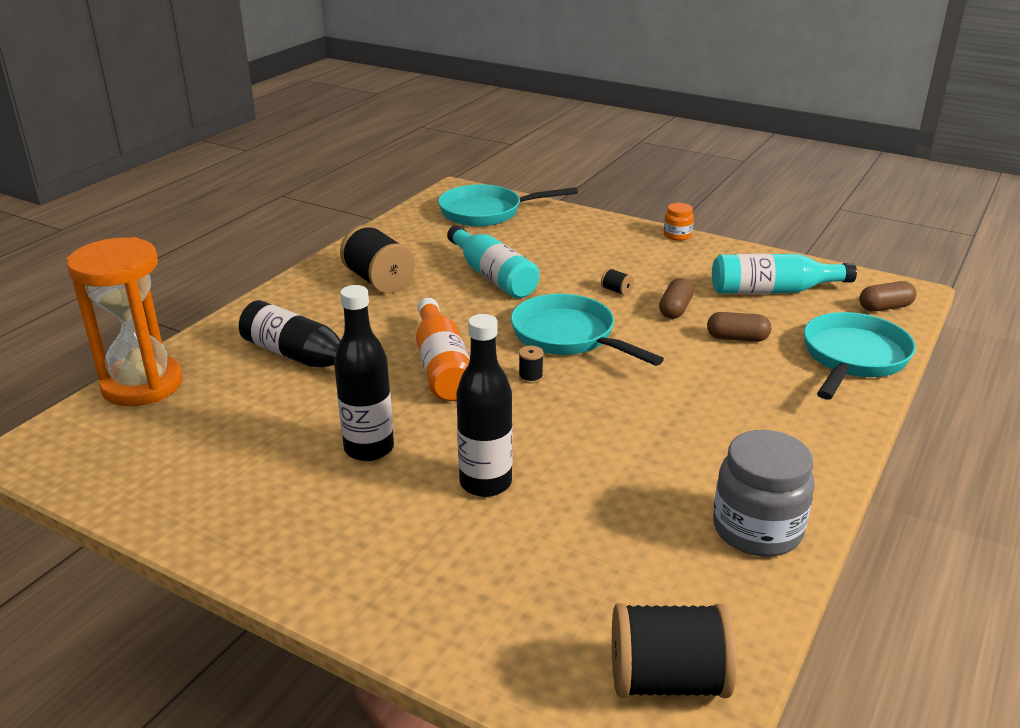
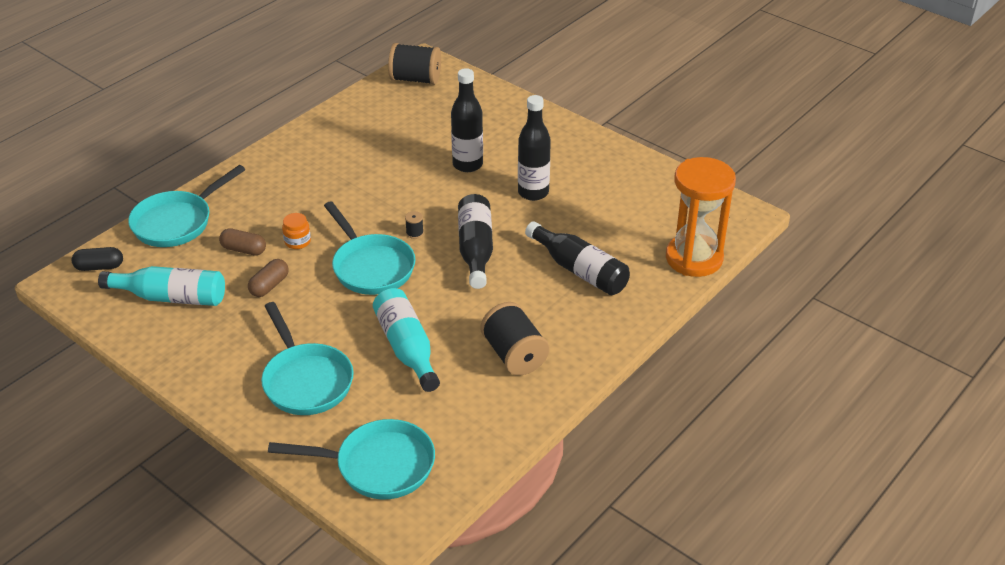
camera: 170 degrees left, 10 degrees up
(442, 366) = (475, 249): orange bottle -> black bottle
(580, 248) = (306, 381): none -> turquoise pan
(616, 291) = (304, 314): black spool -> none
(677, 235) = (194, 390): orange jar -> orange jar (297, 241)
(757, 530) = (334, 126): grey jar -> none
(885, 307) = (99, 267): brown capsule -> black capsule

